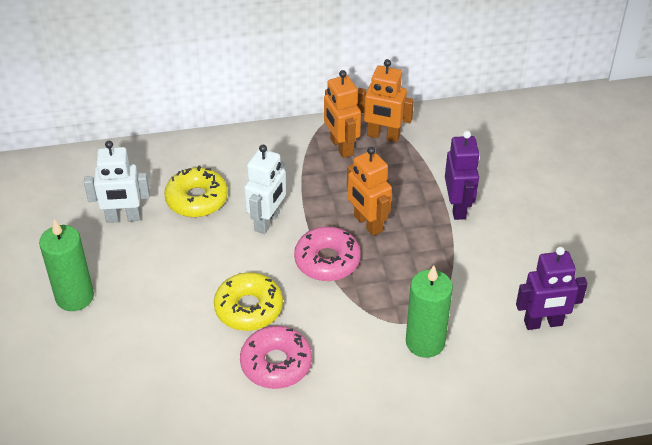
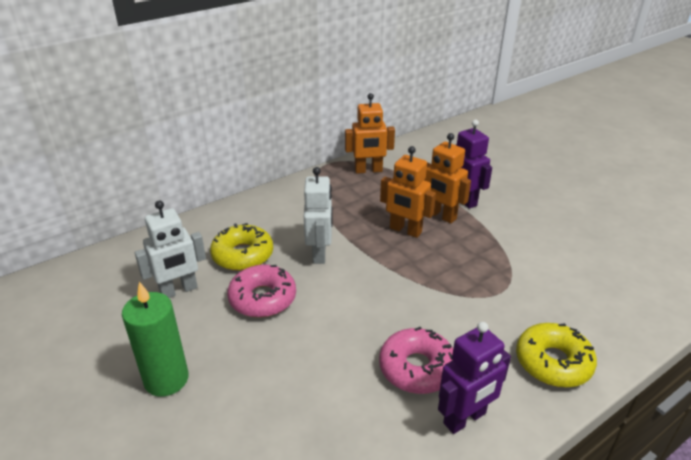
camera: 25 degrees left, 10 degrees down
(249, 308) = (354, 328): yellow donut -> yellow donut (553, 362)
(327, 261) = (394, 267): pink donut -> pink donut (262, 298)
(341, 147) = (341, 185): orange robot -> orange robot (440, 216)
(425, 342) = (527, 302): green candle -> none
(543, 323) = (600, 258): purple robot -> purple robot (465, 419)

